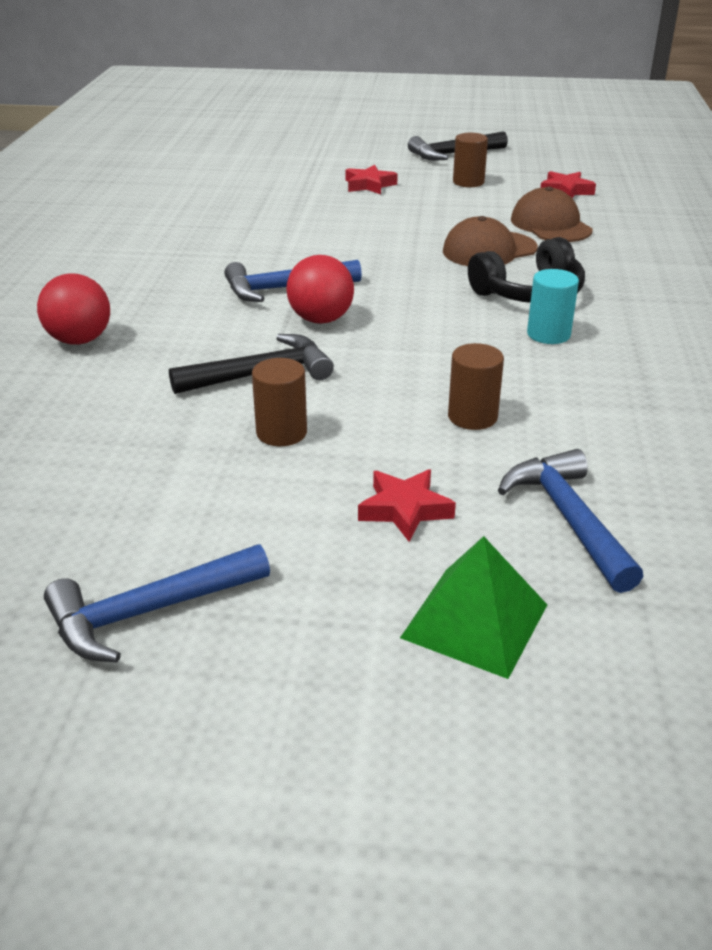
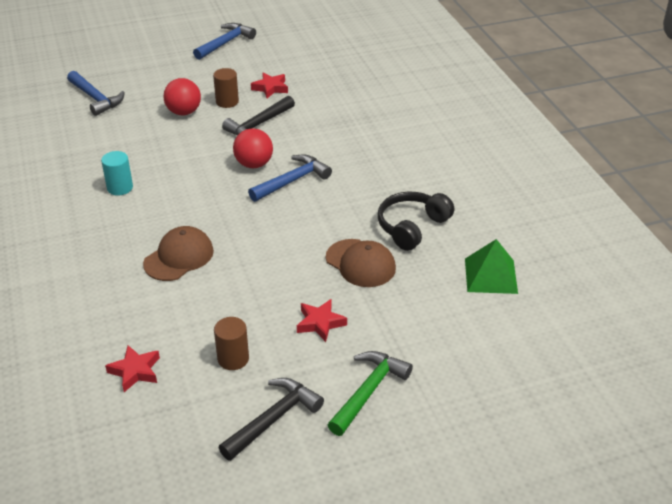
camera: 155 degrees right, 5 degrees up
(80, 340) = (365, 119): red ball -> red ball (184, 112)
(364, 152) = (368, 392): none -> green hammer
(404, 509) = (159, 87): red star -> red star (270, 88)
(472, 417) = (146, 129): brown cylinder -> none
(475, 620) = (122, 63): green pyramid -> green pyramid (490, 276)
(529, 292) = (139, 219): black headphones -> black headphones (412, 227)
(550, 225) = (139, 306): brown cap -> brown cap (360, 263)

